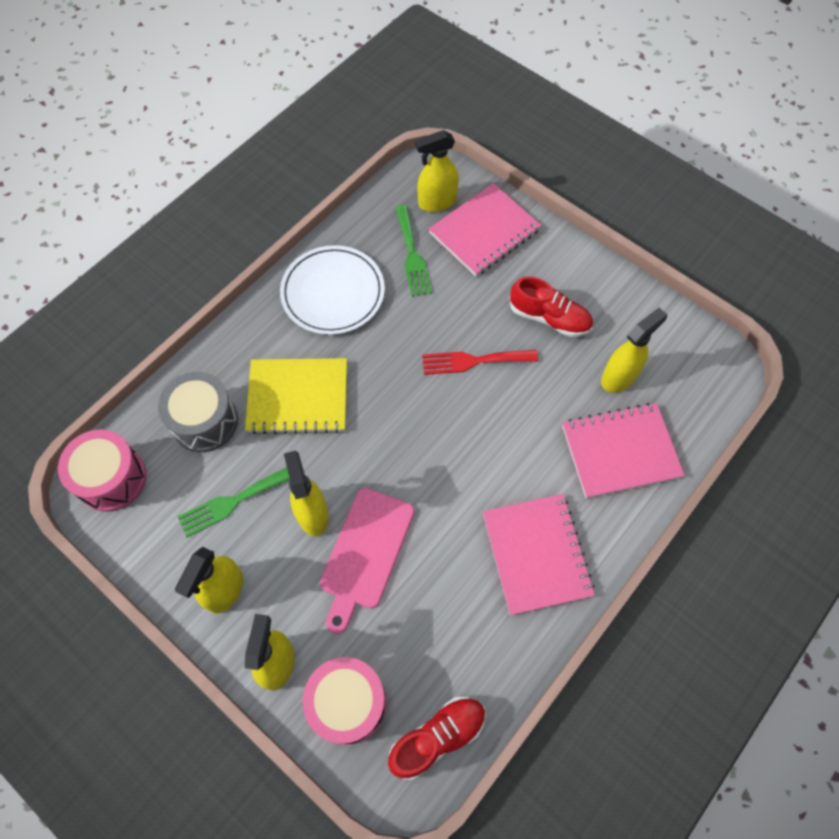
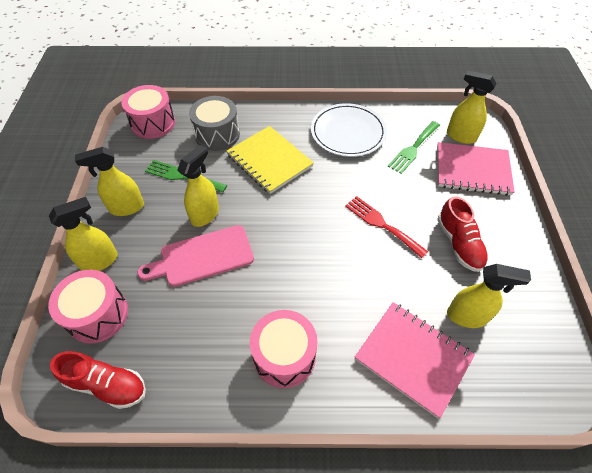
camera: 50 degrees right, 10 degrees down
(536, 554) = (284, 356): pink notebook -> pink drum

